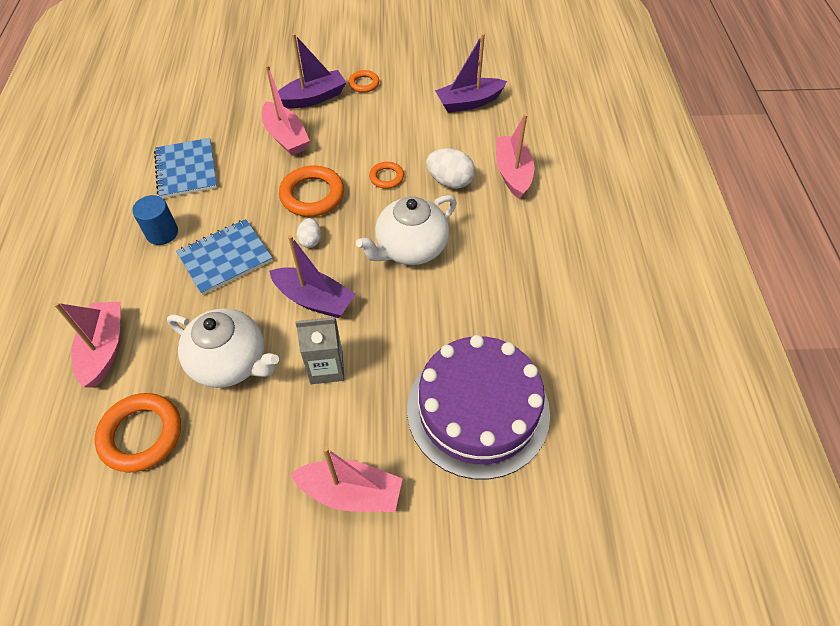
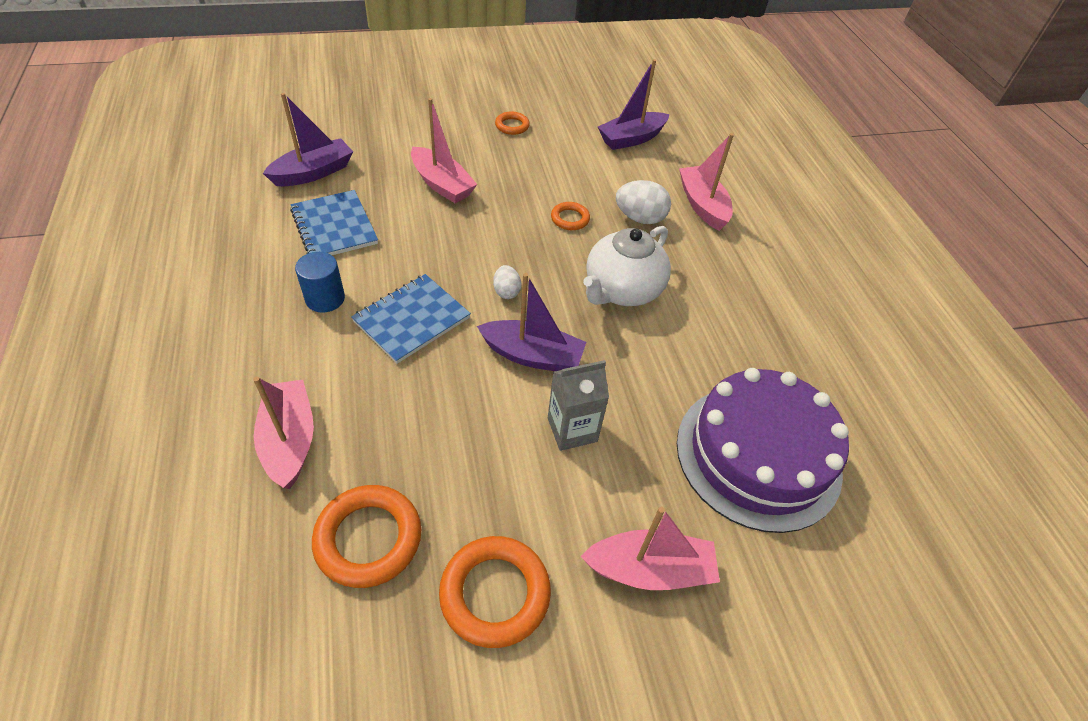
camera: 15 degrees left, 5 degrees down
(230, 362) = (455, 437): white teapot -> none
(312, 195) = (492, 243): orange ring -> orange ring (495, 593)
(313, 98) = (460, 143): purple boat -> purple boat (313, 173)

